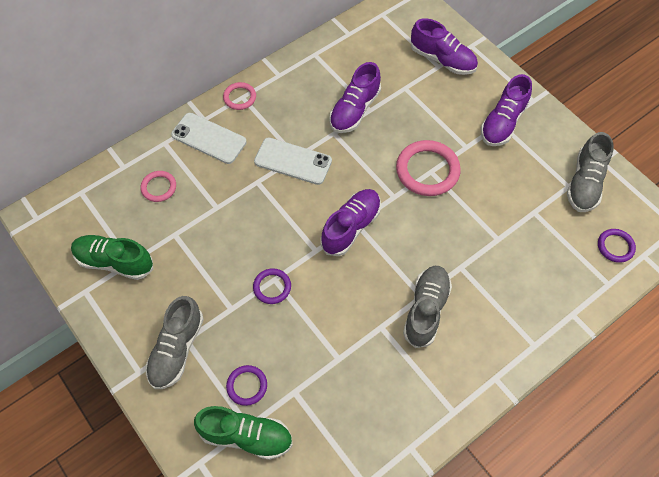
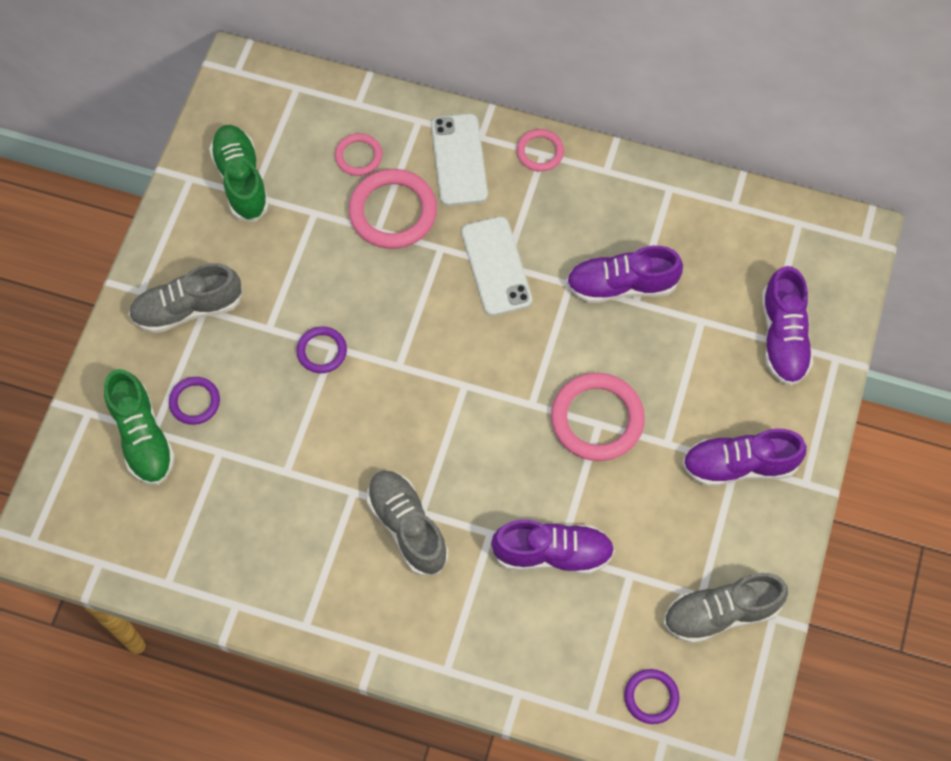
camera: 55 degrees right, 5 degrees up
(212, 192) = (393, 212): none -> pink ring
(351, 227) = (455, 383): purple shoe -> purple shoe (552, 553)
(426, 310) = (407, 527): grey shoe -> grey shoe turned 105 degrees counterclockwise

